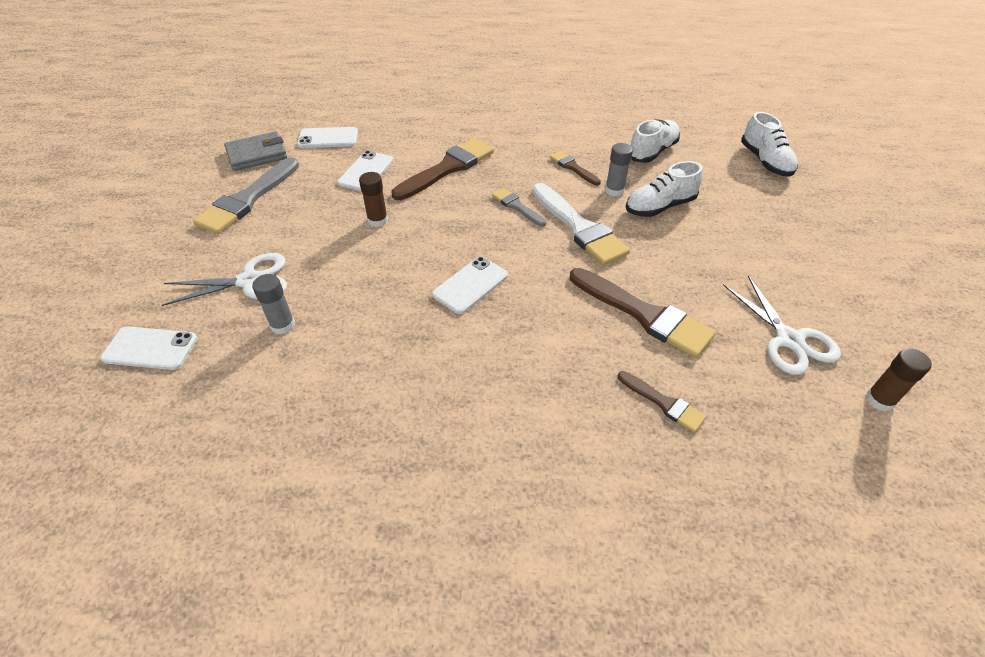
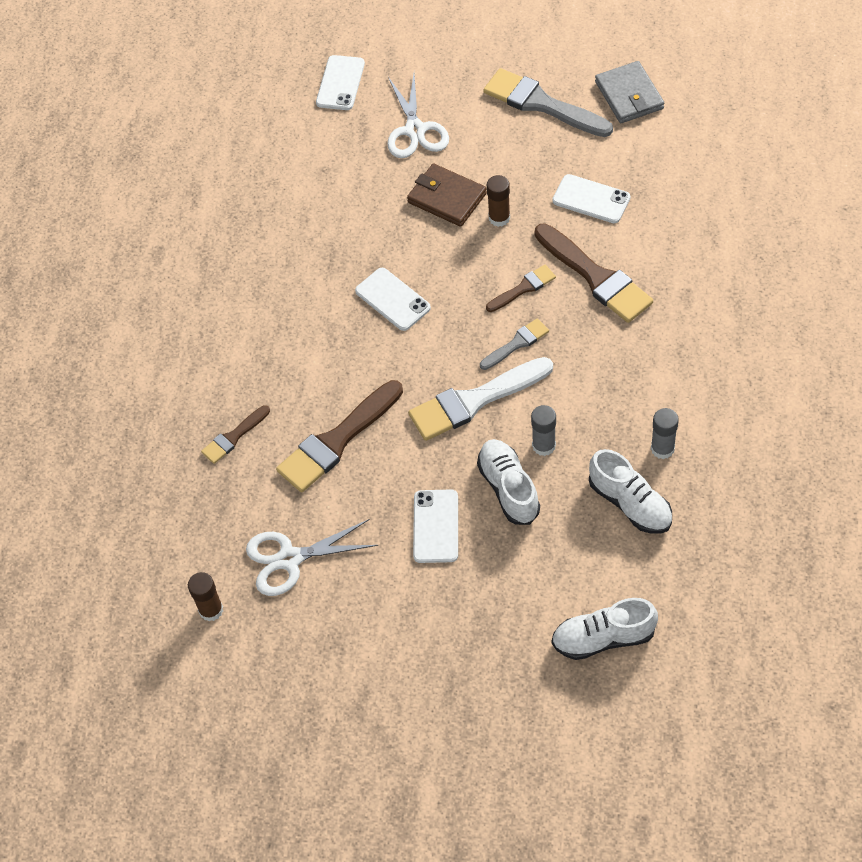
camera: 100 degrees right, 10 degrees up
(282, 325) = (356, 164): grey glue stick -> grey glue stick (662, 448)
(328, 138) = (664, 155): white phone -> white phone (436, 526)
(347, 254) = (447, 198): none -> brown wallet
(573, 167) = (594, 407): brown brush -> brown brush (523, 288)

